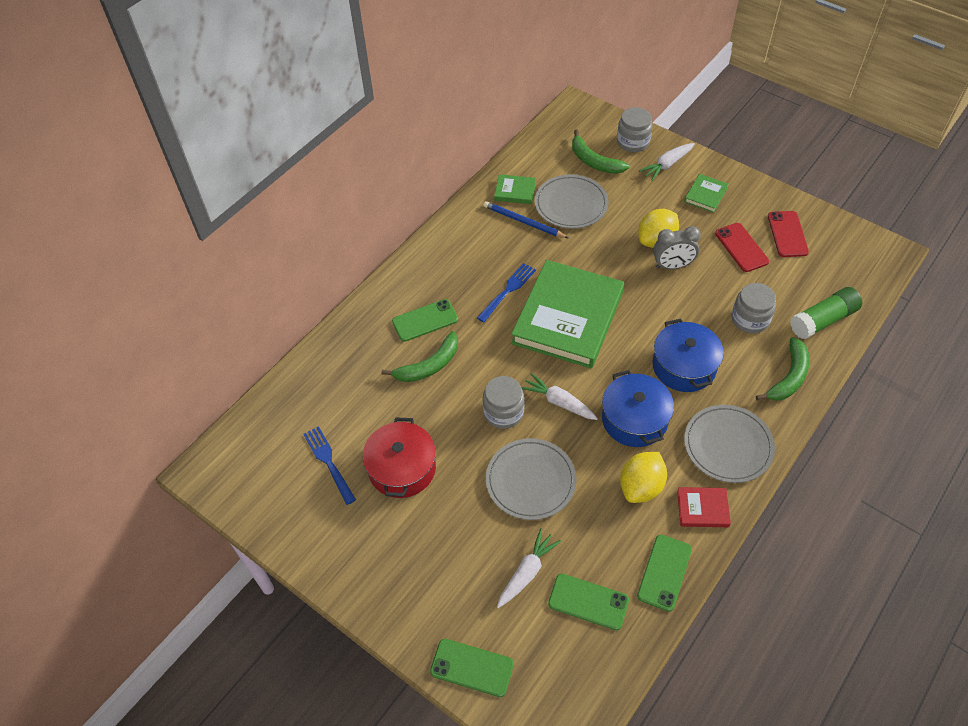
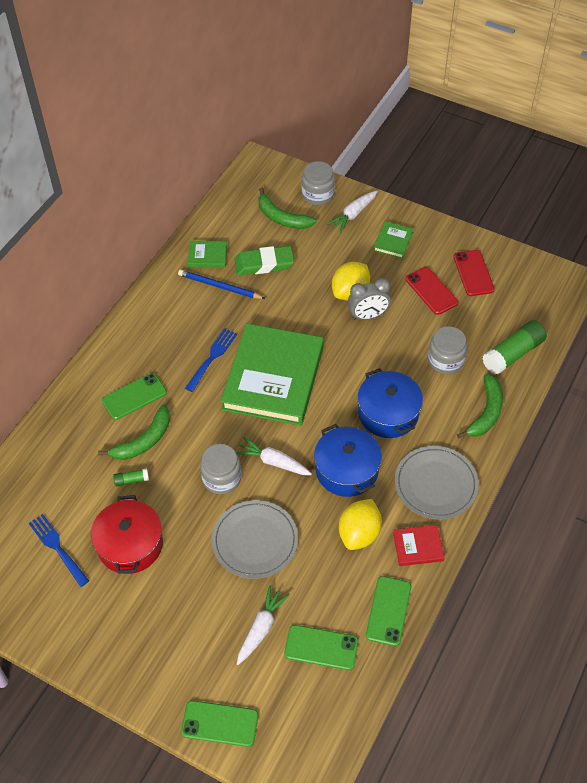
camera: 10 degrees left, 0 degrees up
(412, 403) = (131, 480): none -> green glue stick
(571, 204) = (264, 264): grey plate -> green eraser

